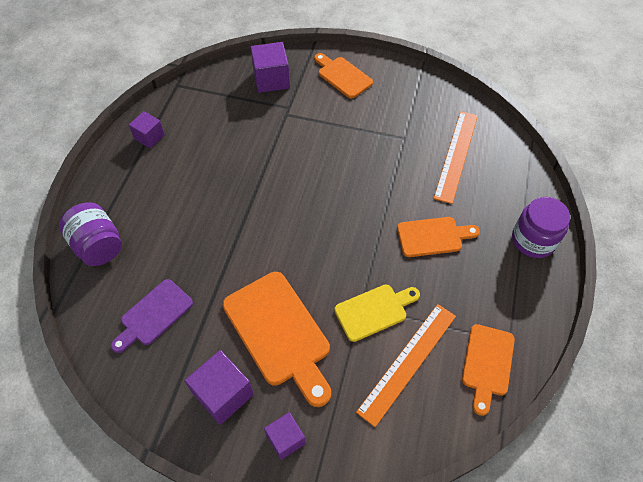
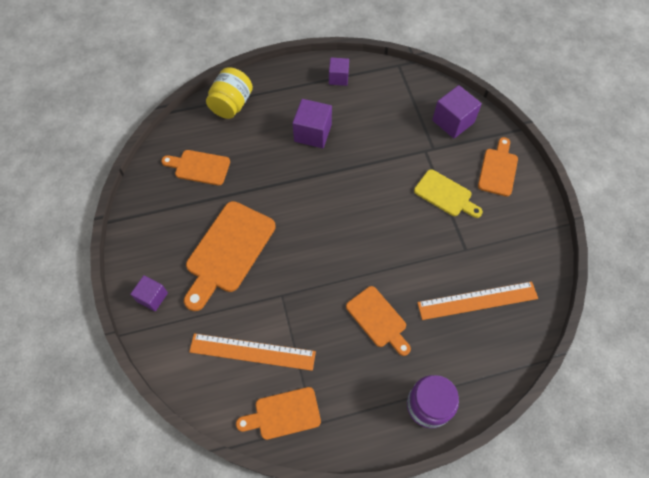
camera: 60 degrees right, 5 degrees up
(98, 245) = (231, 104): purple jar -> yellow jar
(154, 315) = (199, 167): purple cutting board -> orange cutting board
(223, 394) = (165, 241): purple cube -> purple cube (312, 133)
(374, 311) = (282, 306): yellow cutting board -> yellow cutting board (445, 194)

